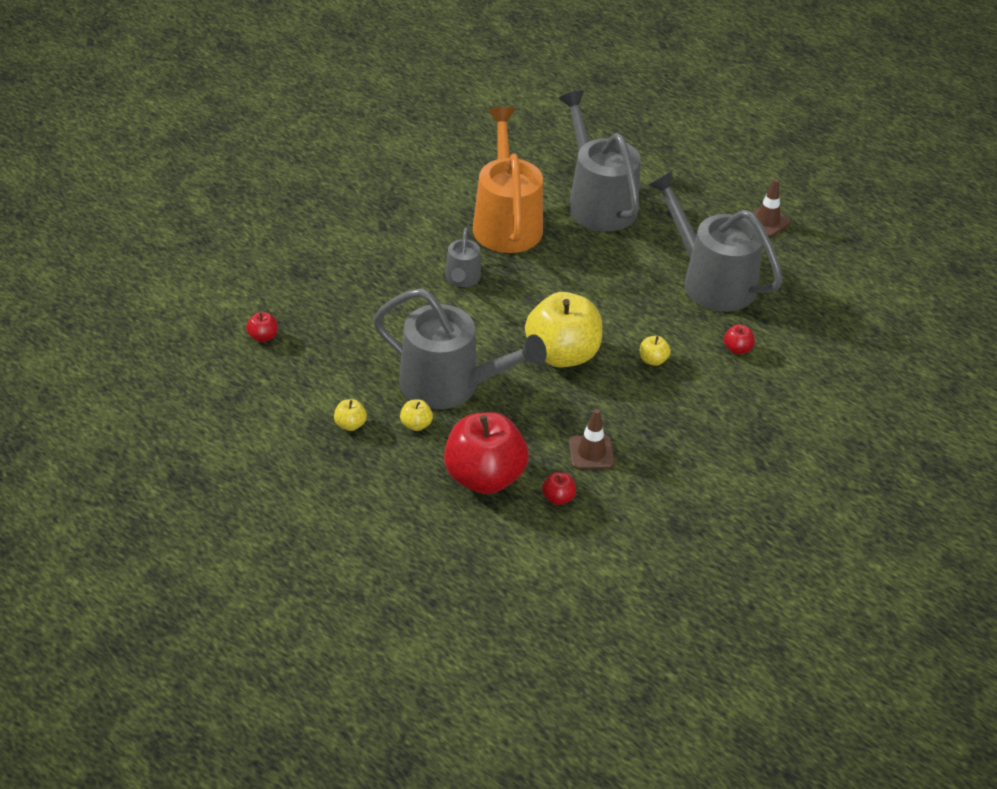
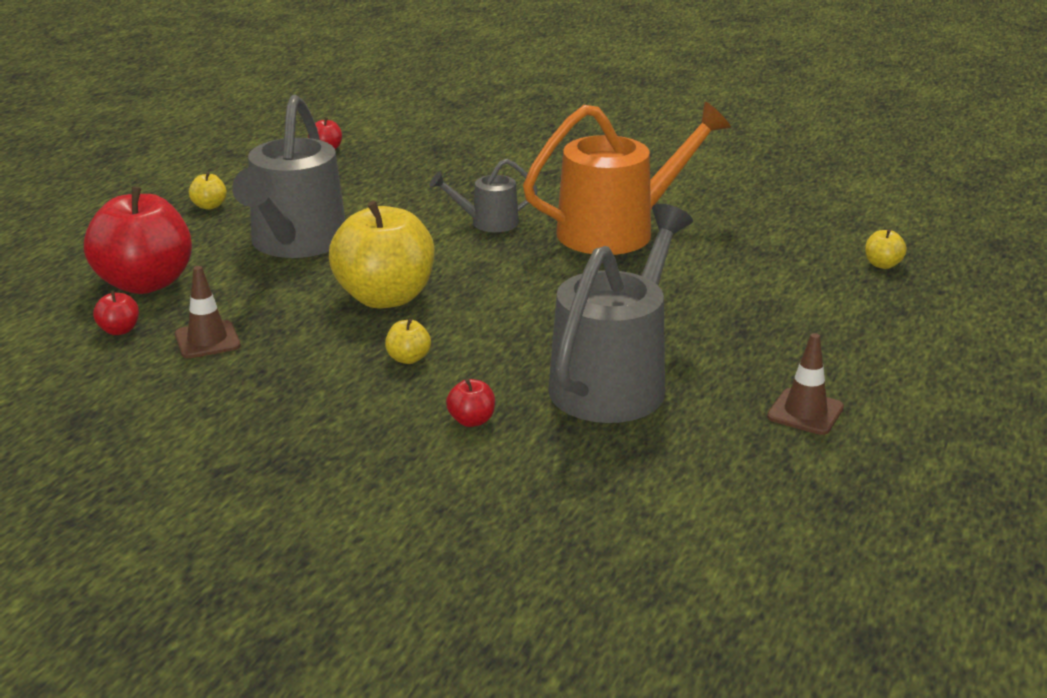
camera: 75 degrees right, 15 degrees down
(416, 424) = (221, 236): yellow apple -> yellow apple (882, 265)
(598, 202) = (716, 279): grey watering can -> none

